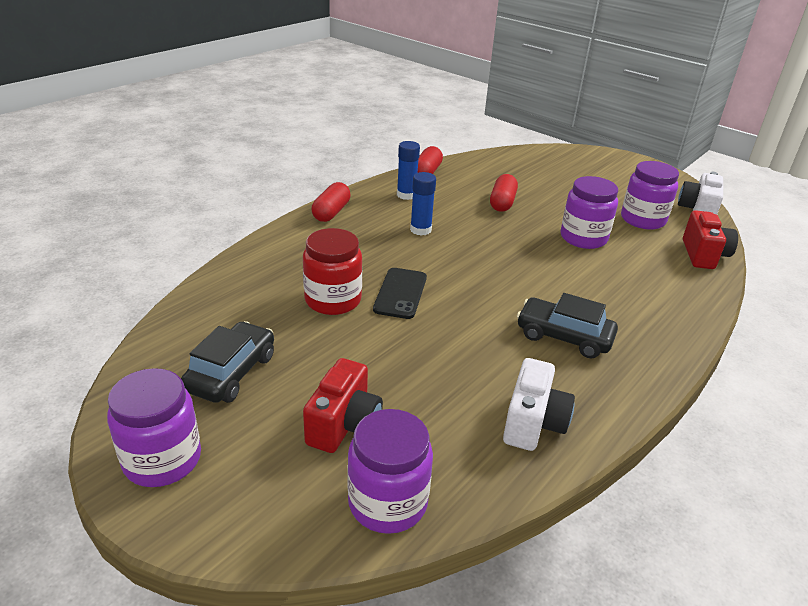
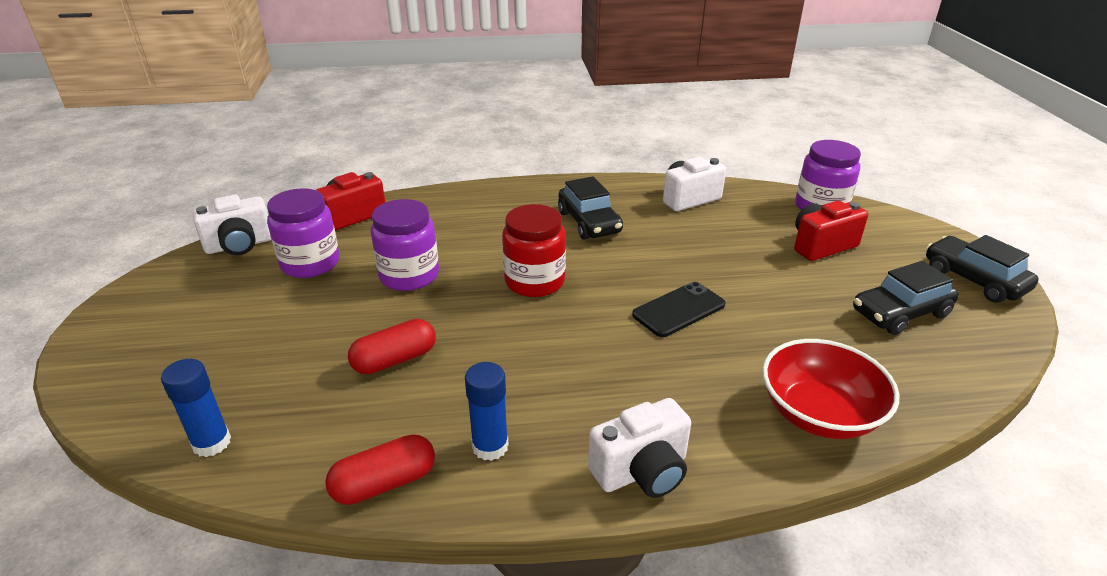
camera: 135 degrees left, 0 degrees up
(162, 459) = (974, 280): purple jar -> black car
(260, 269) = (819, 413): none -> red bowl
(331, 212) = (642, 471): red capsule -> white camera
(333, 300) = (756, 334): red jar -> red jar (534, 281)
(420, 230) = (558, 372): blue glue stick -> blue glue stick (212, 443)

